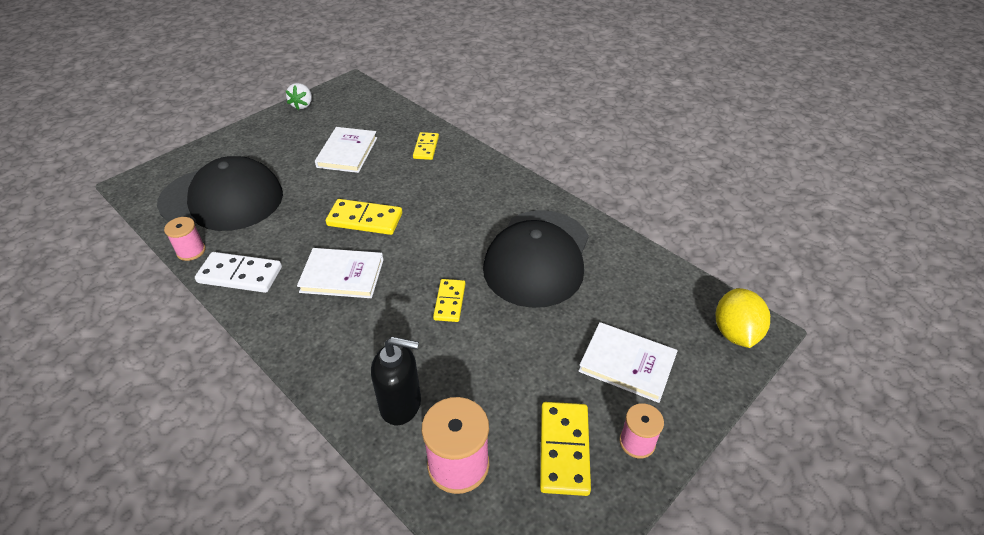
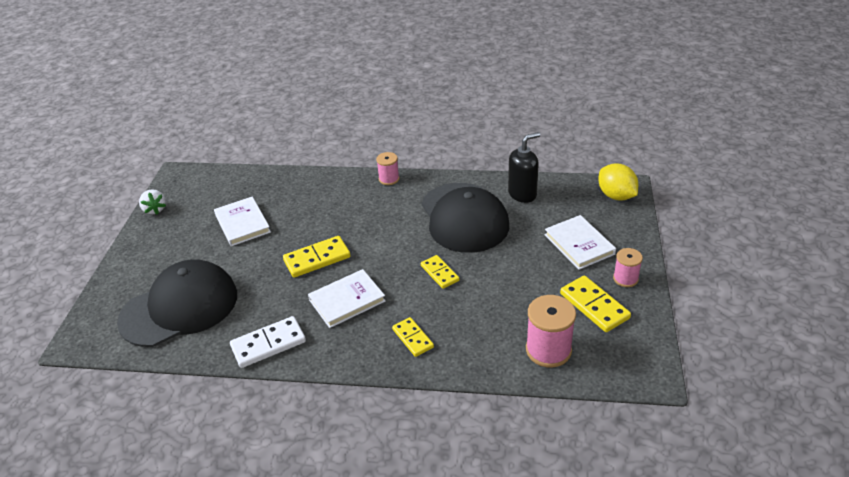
camera: 35 degrees left, 5 degrees down
(191, 251) = (204, 353): pink spool -> pink spool (389, 179)
(401, 404) = (479, 344): black soap dispenser -> black soap dispenser (522, 194)
(426, 147) = (302, 190): yellow domino -> yellow domino (413, 338)
(627, 364) = (579, 244): white book -> white book turned 75 degrees clockwise

